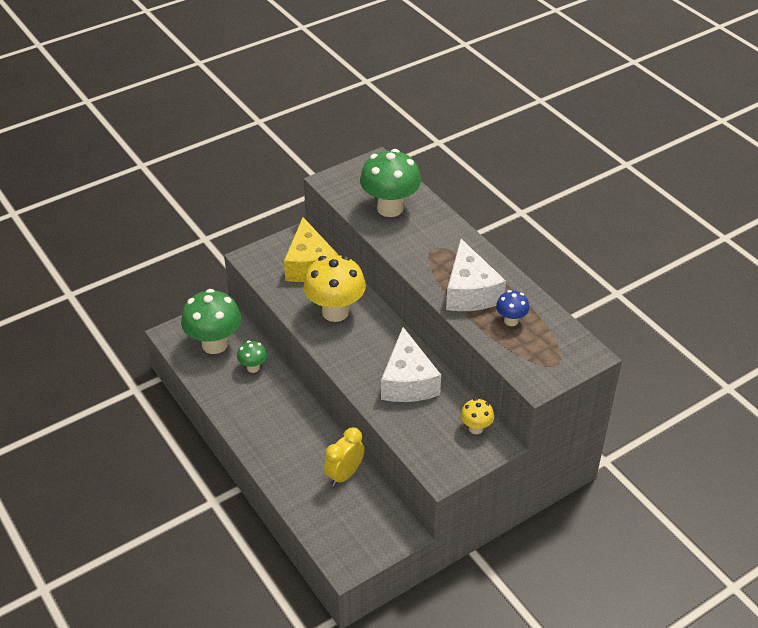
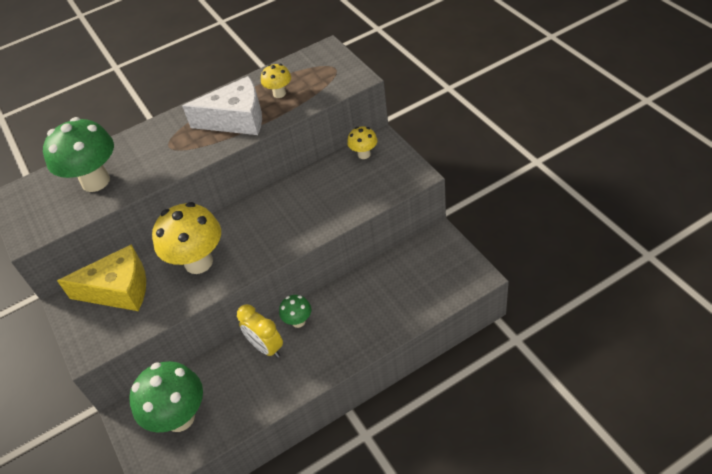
camera: 80 degrees left, 5 degrees up
(253, 367) = (223, 373): green mushroom -> green mushroom (298, 321)
(344, 474) = (374, 283): yellow clock -> yellow clock (266, 347)
(408, 381) = (304, 201): white cheese -> none
(511, 321) = (279, 93): blue mushroom -> yellow mushroom

